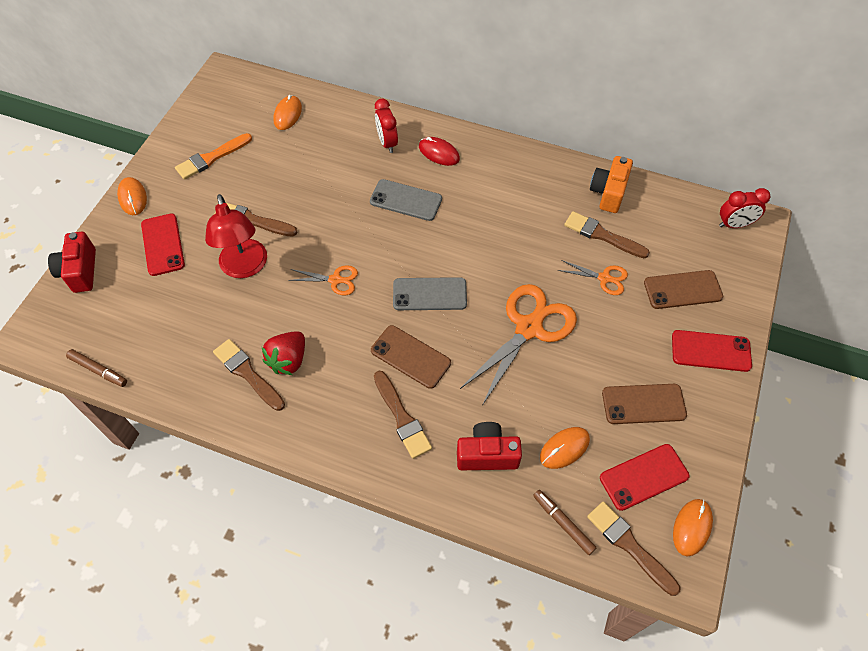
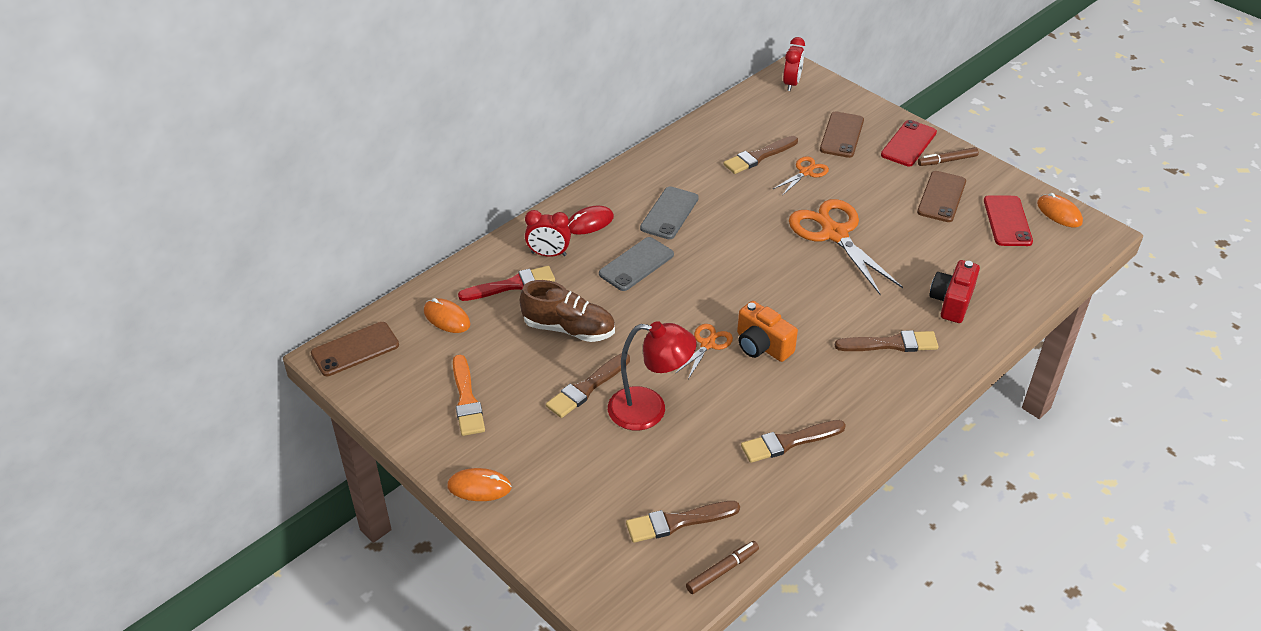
camera: 65 degrees left, 15 degrees down
(80, 271) = (565, 562): red camera -> none
(163, 244) = (572, 474): red phone -> none
(288, 360) = (788, 406): red strawberry -> none
(310, 186) = (569, 329): none -> brown shoe
(340, 135) = (511, 285): none -> red brush
(410, 357) = (827, 318): brown phone -> brown phone (355, 349)
(429, 294) = (763, 284): grey phone -> grey phone (669, 213)
(563, 523) = (1032, 279): brown marker -> brown marker (947, 161)
(564, 448) = (964, 255): orange mouse -> none
(608, 193) = (713, 136): orange camera -> orange camera (762, 346)
(629, 545) = (1063, 250): brown brush -> brown brush (677, 522)

